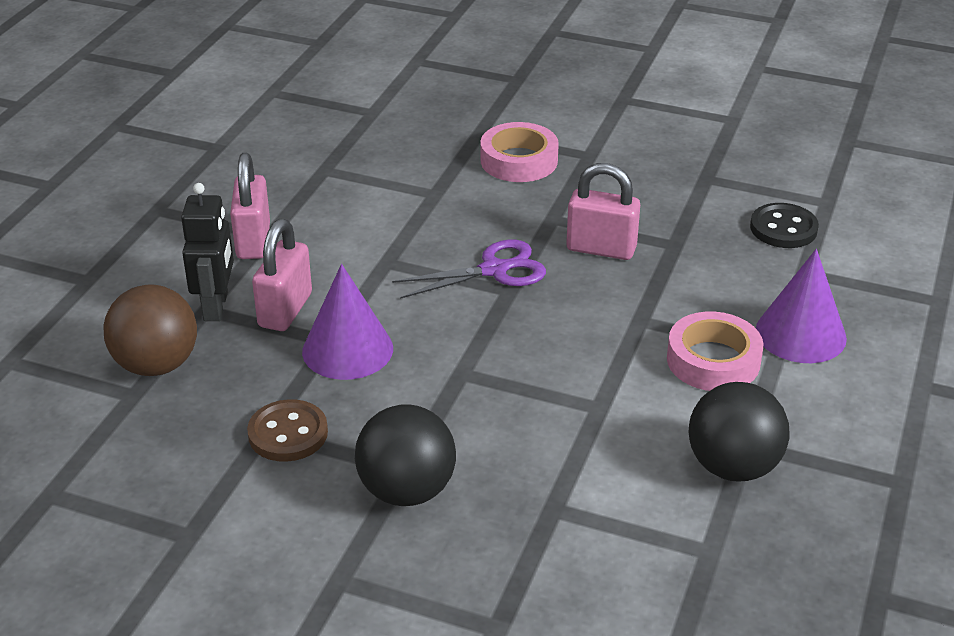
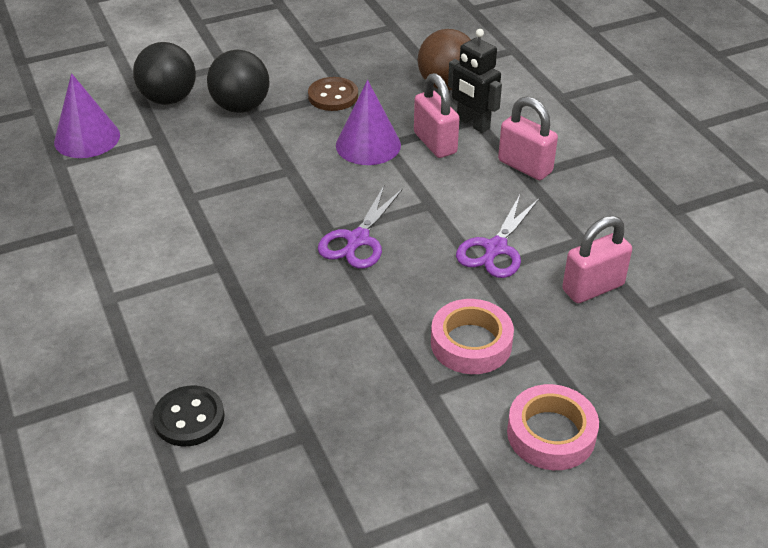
camera: 135 degrees right, 5 degrees up
(397, 200) = (495, 249): none -> purple scissors
(601, 249) = (309, 302): pink padlock -> pink padlock (593, 288)
(713, 360) = (146, 265): pink tape -> pink tape (551, 434)
(733, 467) = (78, 209): black ball -> black ball (168, 99)
(800, 334) = (100, 322): purple cone -> purple cone (87, 138)

